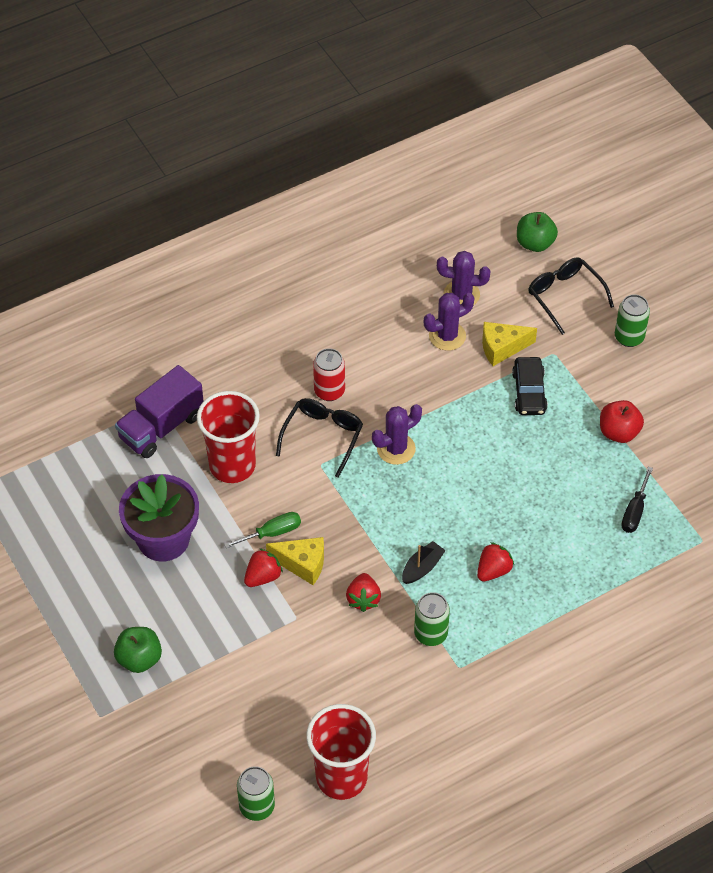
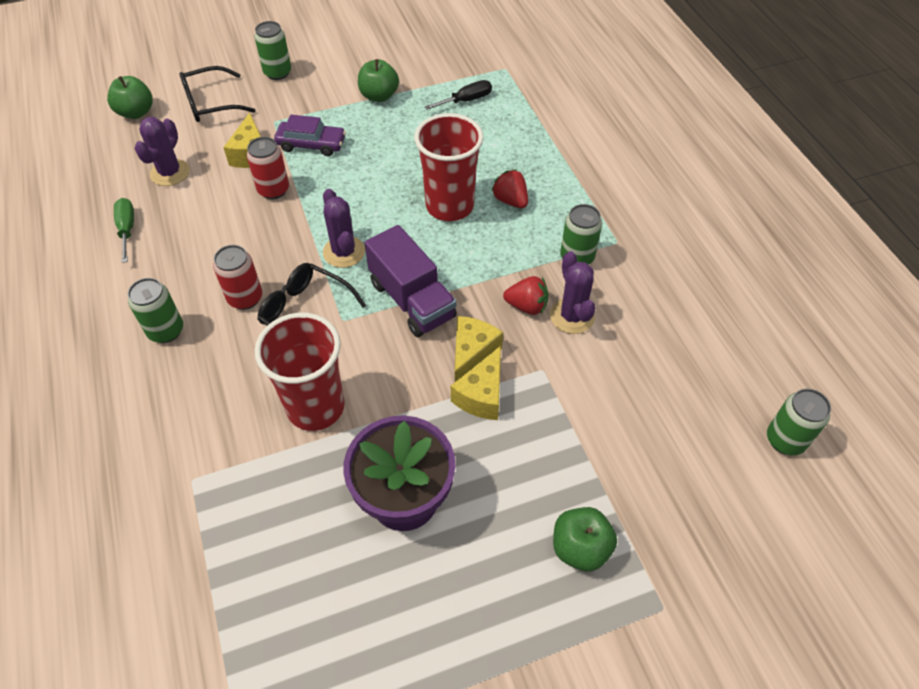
camera: 80 degrees left, 0 degrees up
(161, 427) = (228, 481): purple truck -> purple truck (412, 300)
(263, 577) = (481, 395): red strawberry -> yellow cheese
(272, 533) = (423, 378): green screwdriver -> green screwdriver (127, 229)
(285, 348) = (166, 331): none -> green can
(341, 777) = (744, 355): red cup -> red cup (449, 206)
(422, 568) = (497, 252): black boat -> none
(447, 336) = (217, 191): purple cactus -> purple cactus (572, 316)
(459, 378) = (273, 190): none -> red can
(529, 392) = (311, 144): black car -> purple car
(618, 432) = (379, 96): red apple -> green apple
(635, 511) = (466, 100): black screwdriver -> black screwdriver turned 60 degrees counterclockwise

